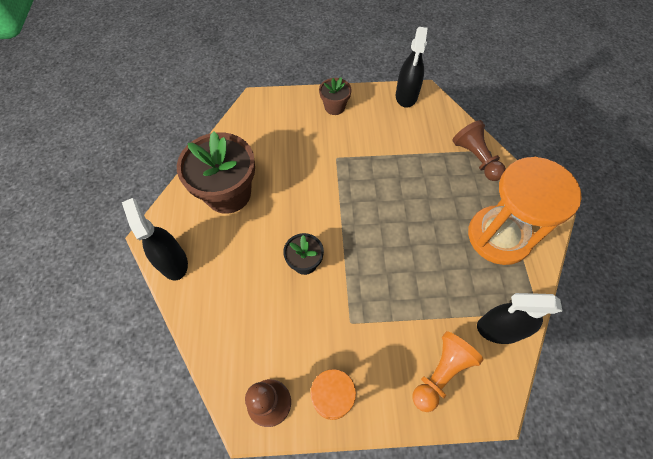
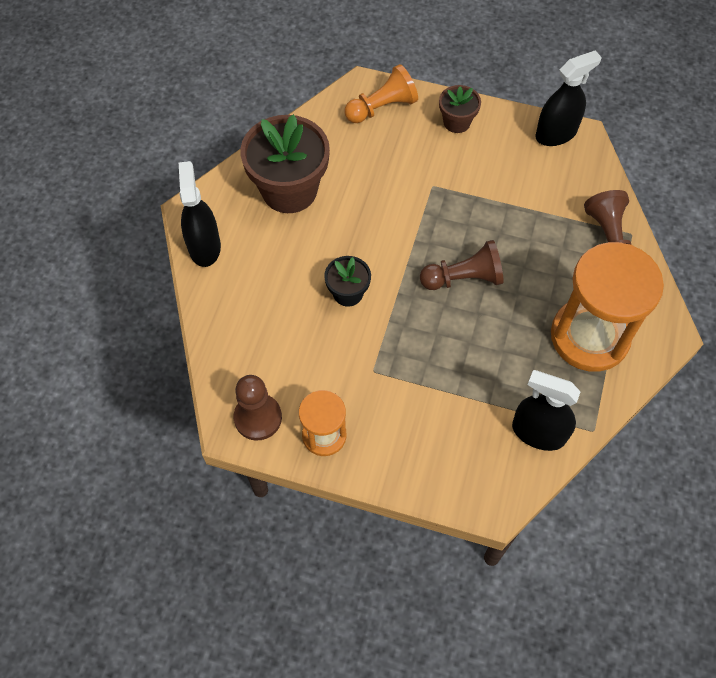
camera: 20 degrees right, 0 degrees up
(388, 221) = (464, 278): none -> brown pawn
(406, 96) = (556, 134): black spray bottle -> black spray bottle turned 150 degrees counterclockwise
(441, 373) = (451, 452): orange pawn -> orange pawn (382, 107)

